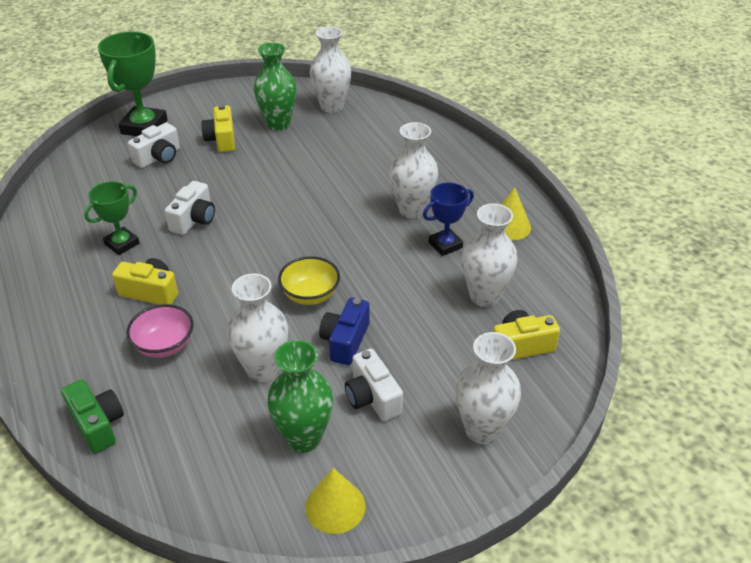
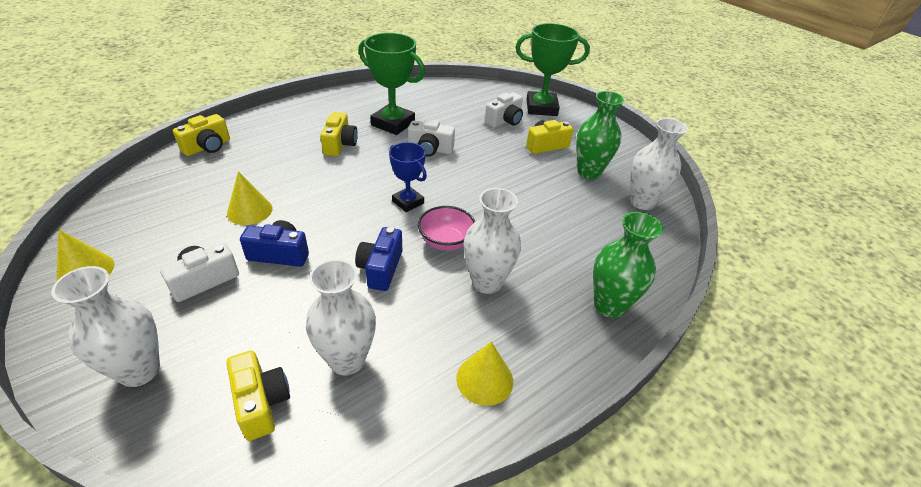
camera: 75 degrees right, 0 degrees up
(98, 424) = (207, 147): green camera -> yellow camera
(122, 244) = (393, 124): green trophy -> green trophy, size x1.67
(159, 157) = (504, 121): white camera -> white camera turned 75 degrees counterclockwise
(164, 345) = (281, 160): pink bowl -> pink bowl (446, 241)
(263, 369) = (249, 211): white vase -> yellow cone
(304, 438) = (167, 243): green vase -> green vase (609, 306)
(310, 295) = (341, 225): yellow bowl -> none
(382, 271) = (381, 268): none -> blue camera
(445, 245) = (432, 316): blue trophy -> blue trophy (408, 202)

